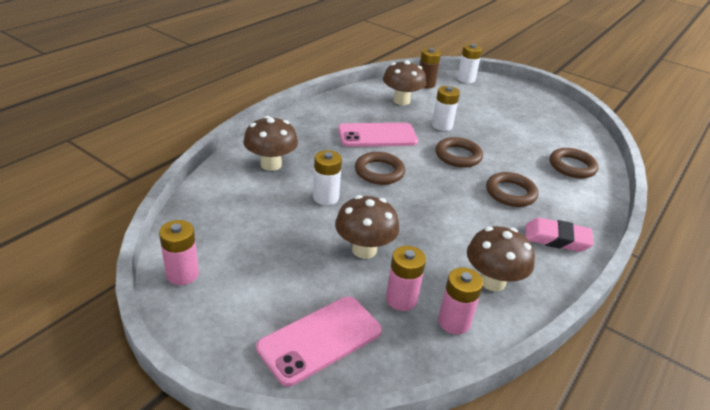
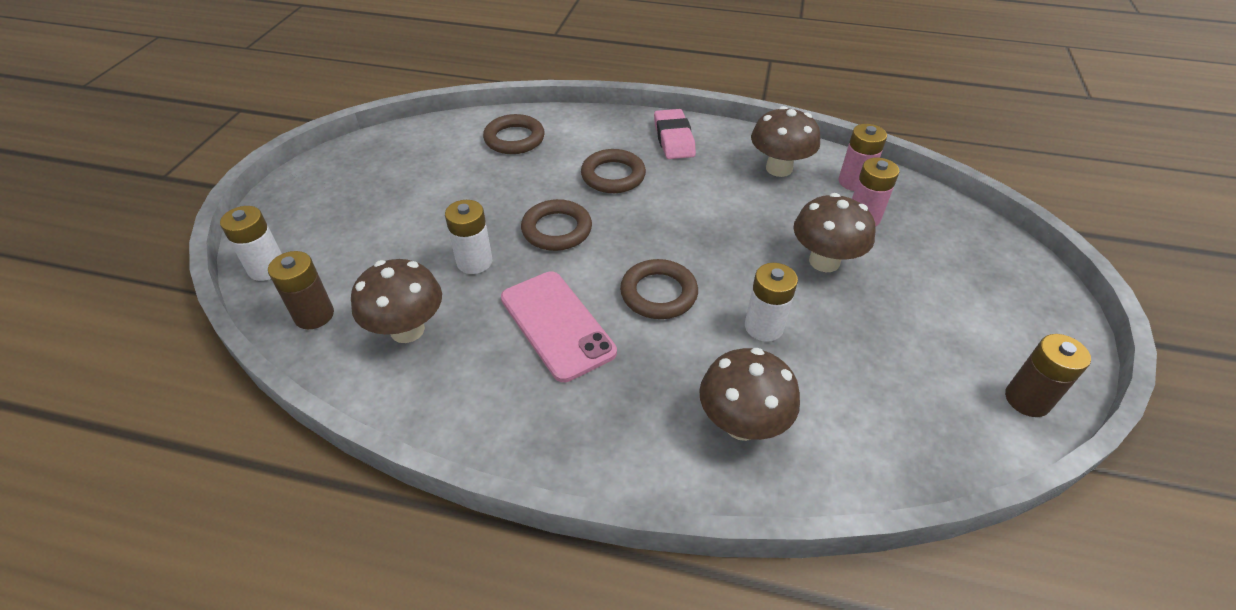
camera: 110 degrees left, 10 degrees up
(182, 274) = (1027, 399): pink battery -> brown battery
(320, 339) = (967, 254): pink phone -> none

